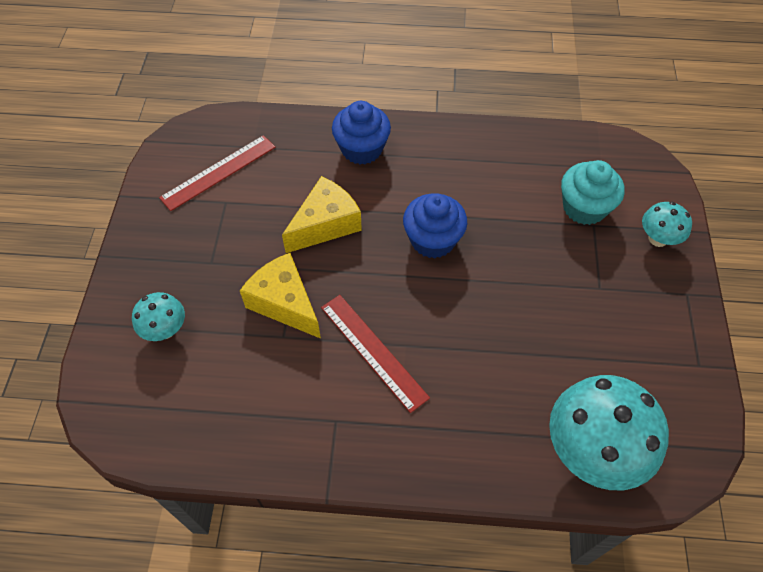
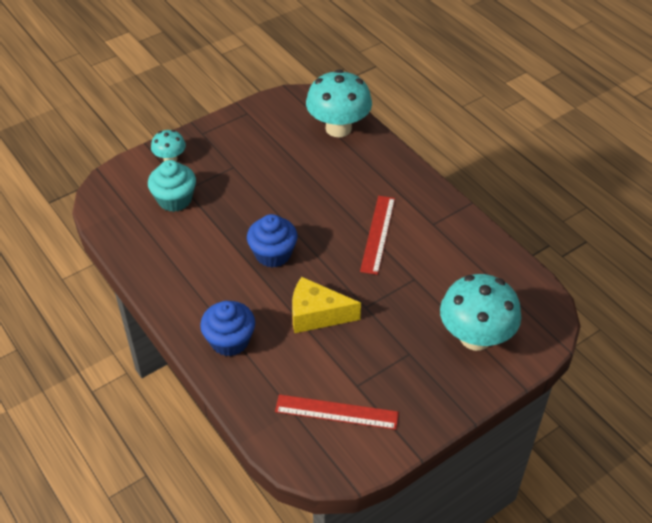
camera: 130 degrees left, 10 degrees down
(165, 330) = (475, 337): turquoise mushroom -> turquoise mushroom, size x1.95
(284, 303) = (394, 293): yellow cheese -> none

